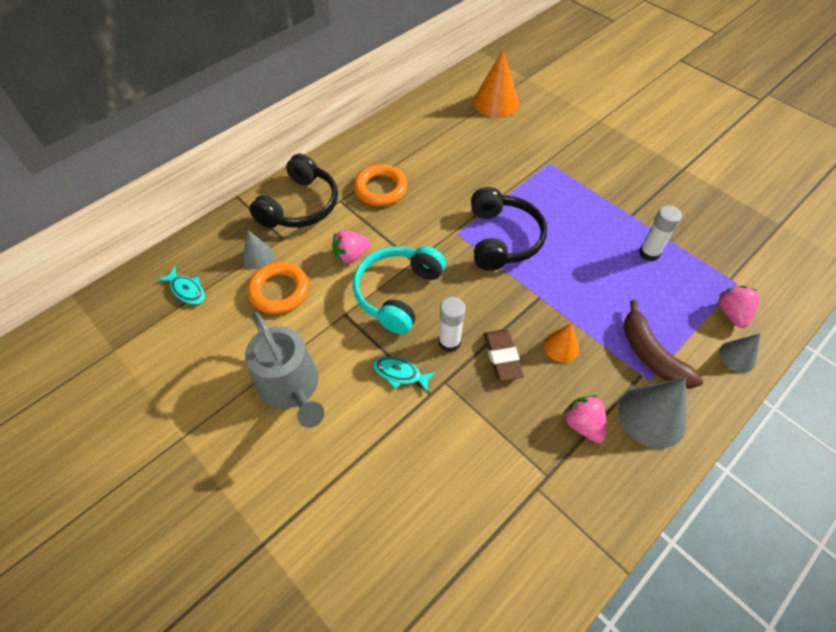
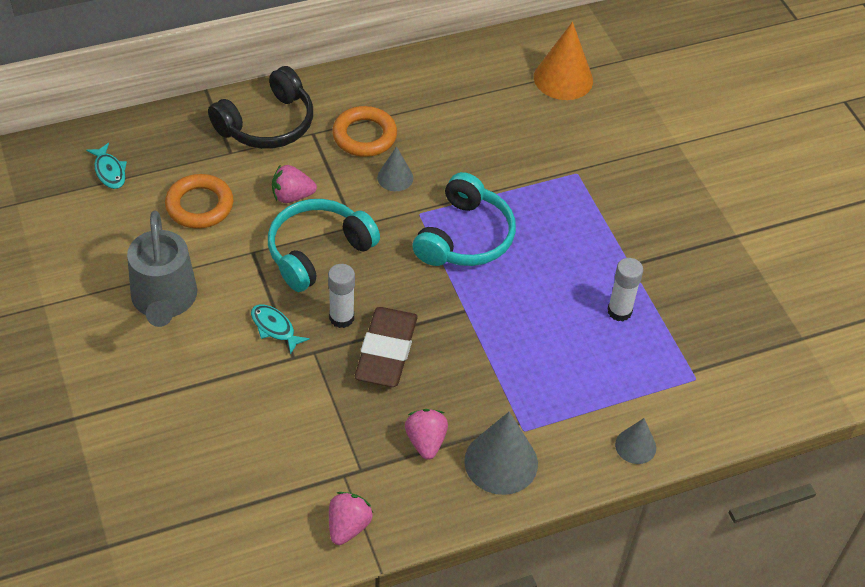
camera: 20 degrees right, 5 degrees down
(258, 256) = (196, 162): grey cone -> grey cone (395, 177)
(502, 239) = (465, 237): black headphones -> turquoise headphones
(502, 357) = (386, 351): brown eraser -> brown eraser, size x1.51
(561, 346) = (453, 365): orange cone -> none
(651, 355) = (543, 409): brown banana -> none
(731, 313) = (664, 404): pink strawberry -> pink strawberry (348, 526)

